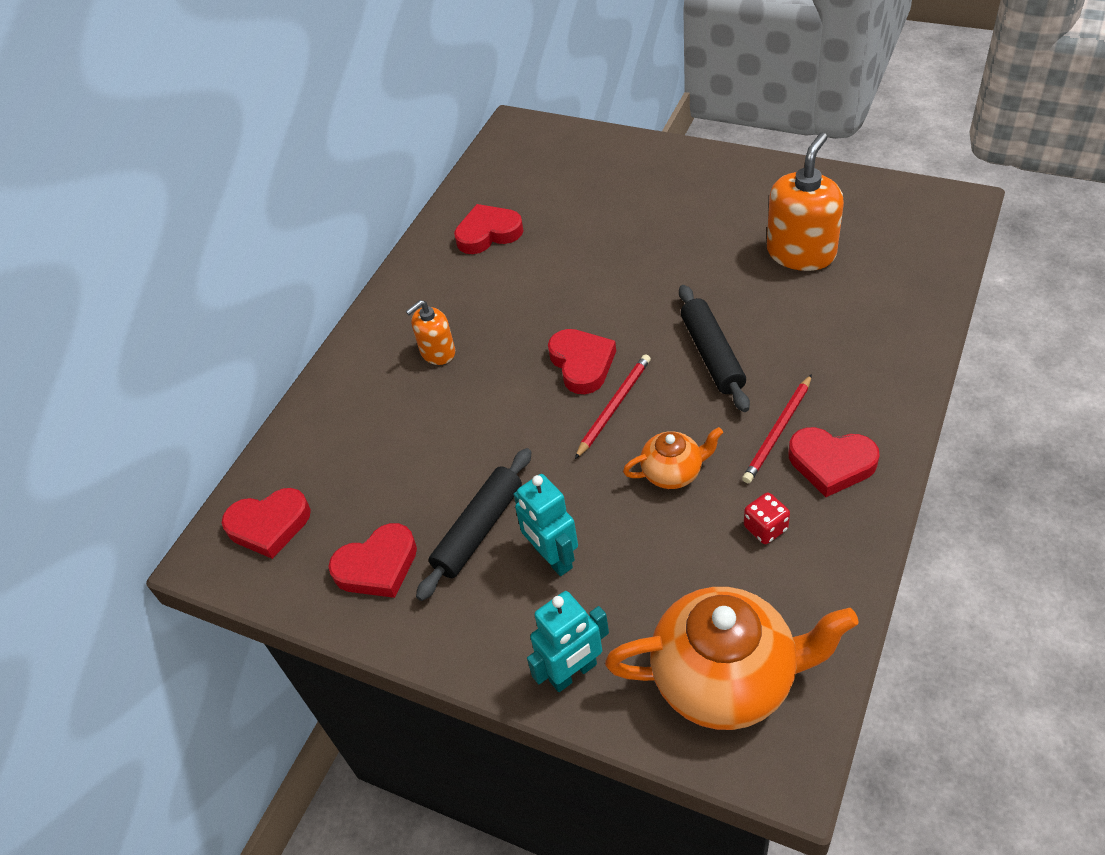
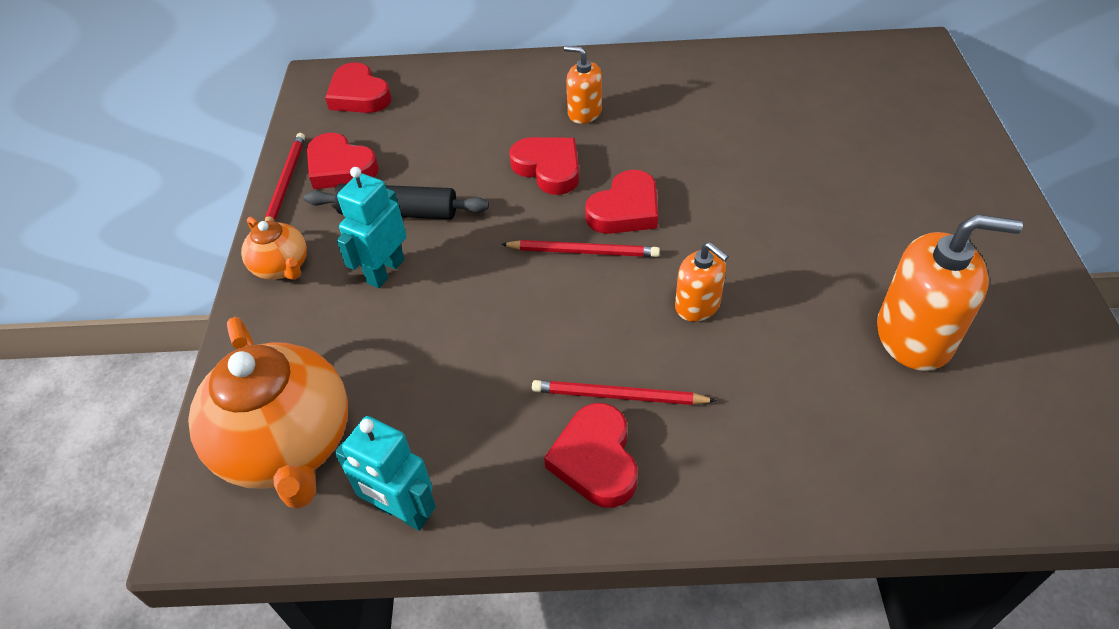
camera: 60 degrees right, 0 degrees up
(367, 621) = (286, 182): none -> red pencil
(488, 233) = (754, 86): red heart -> red heart (548, 168)
(573, 673) = (268, 328): turquoise robot -> turquoise robot (402, 512)
(673, 472) = (520, 324): orange teapot -> orange teapot (282, 267)
(712, 354) = (697, 305): black rolling pin -> orange soap dispenser
(765, 528) = (481, 424): red dice -> none

